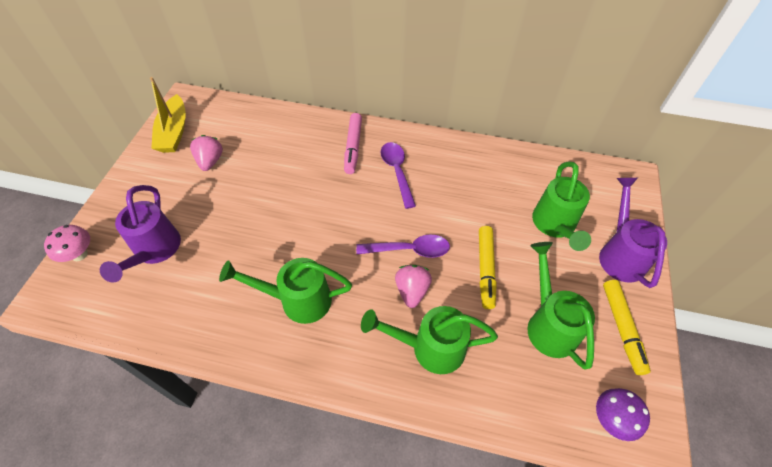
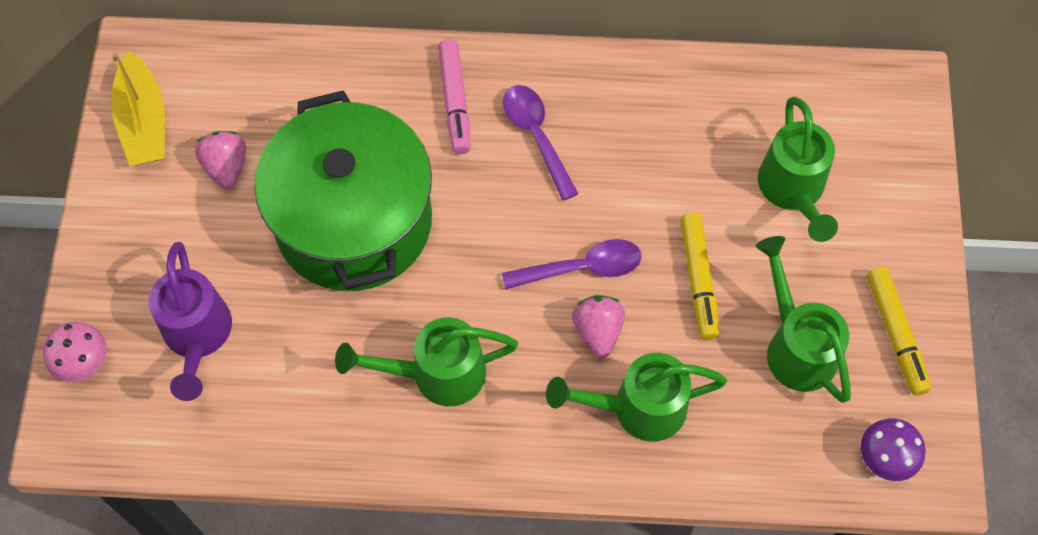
camera: 10 degrees left, 10 degrees up
(274, 201) = (354, 222): none -> green pot
(620, 254) = (890, 221): purple watering can -> none

